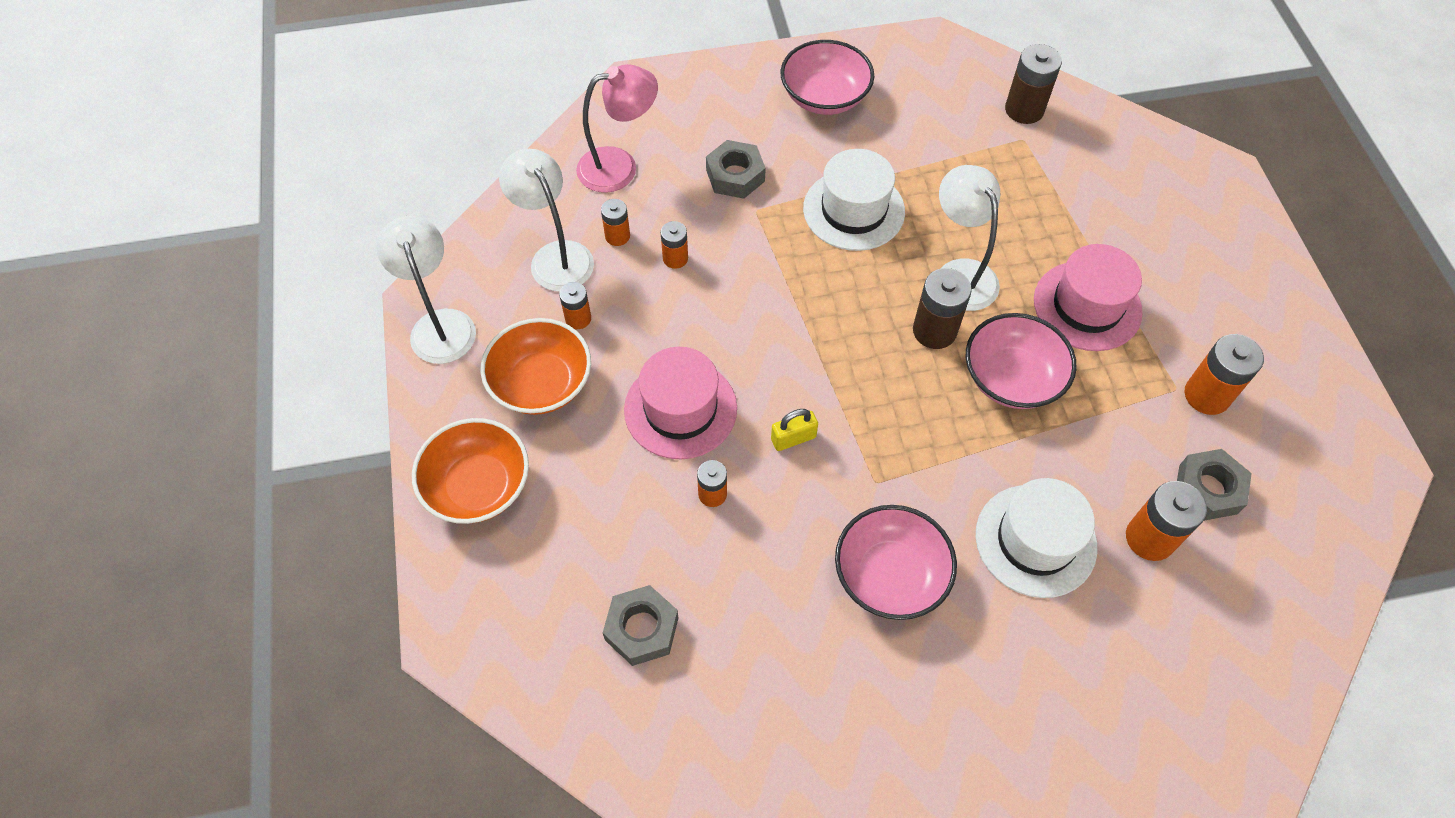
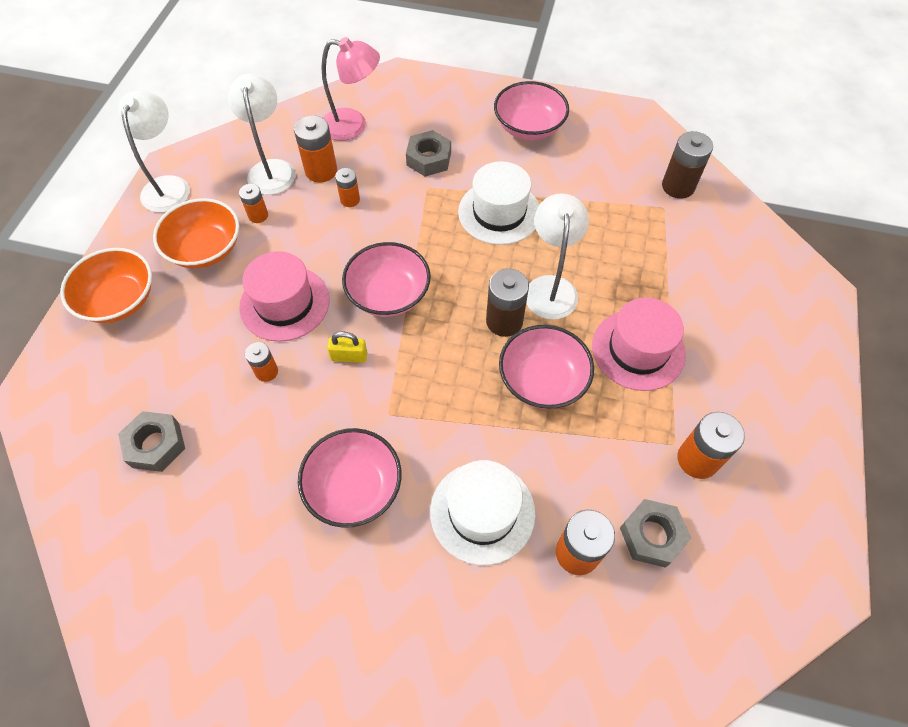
camera: 25 degrees right, 0 degrees up
(617, 236) = (321, 171): orange battery -> orange battery, size x1.68
(791, 351) = (388, 294): none -> pink bowl

